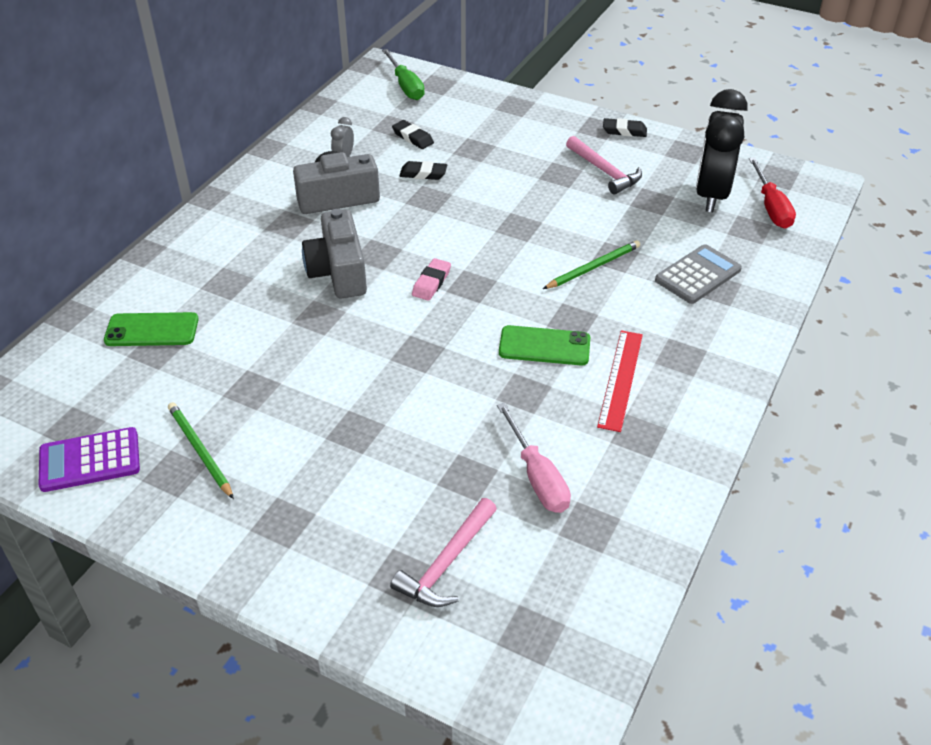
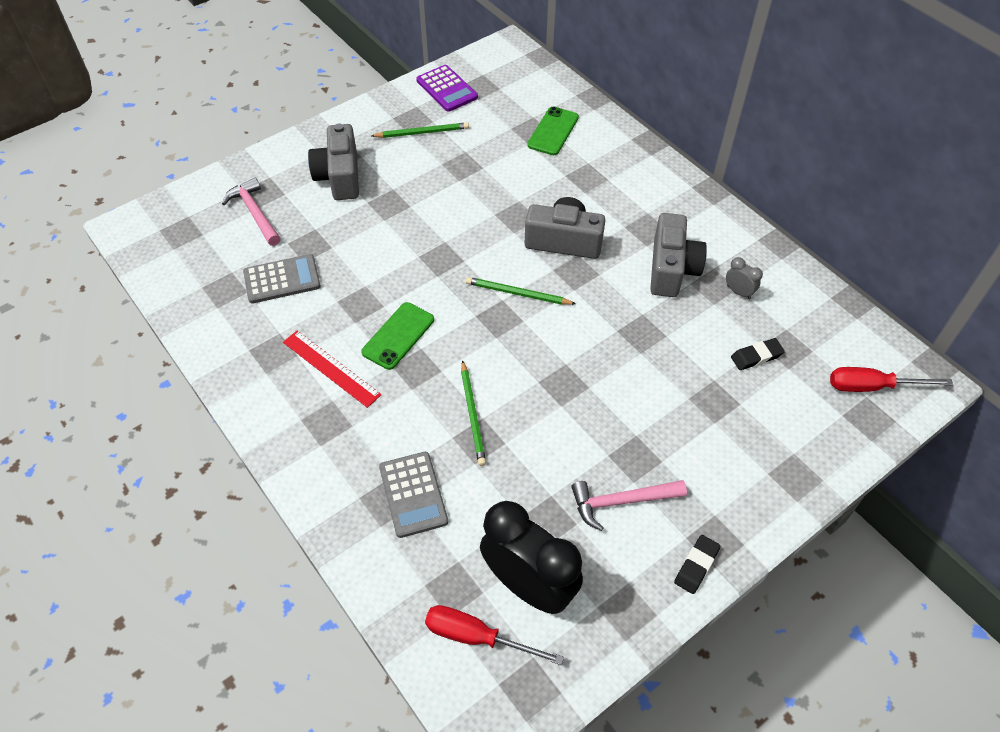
camera: 115 degrees right, 10 degrees up
(90, 460) = (447, 89): purple calculator -> purple calculator turned 135 degrees clockwise
(329, 502) = (339, 176): none -> grey camera
(405, 86) = (872, 387): green screwdriver -> red screwdriver
(423, 174) = (685, 343): black eraser -> none
(431, 283) = (517, 293): pink eraser -> green pencil
(537, 476) = (282, 279): pink screwdriver -> grey calculator

